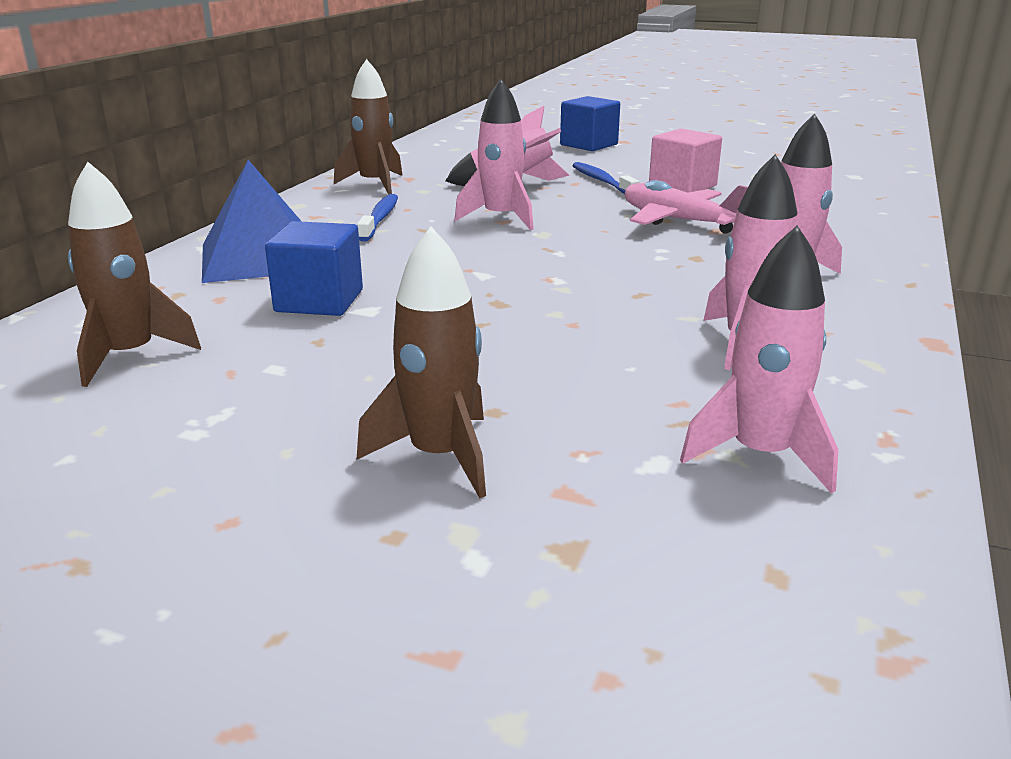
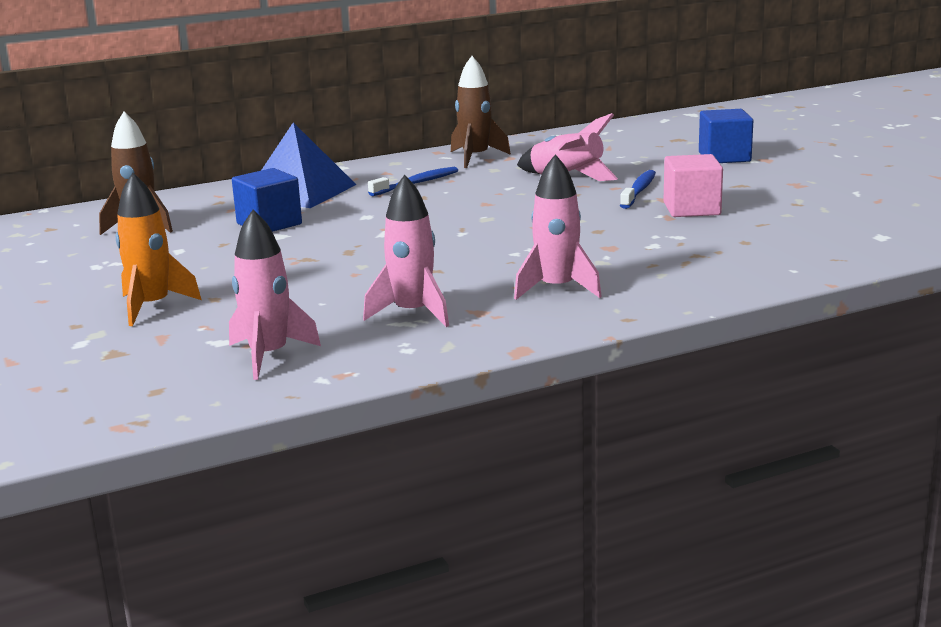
camera: 45 degrees right, 5 degrees down
(440, 456) = (152, 306): brown rocket -> orange rocket
(501, 218) = (489, 201): pink rocket -> none
(678, 221) = (602, 234): pink plane -> none

